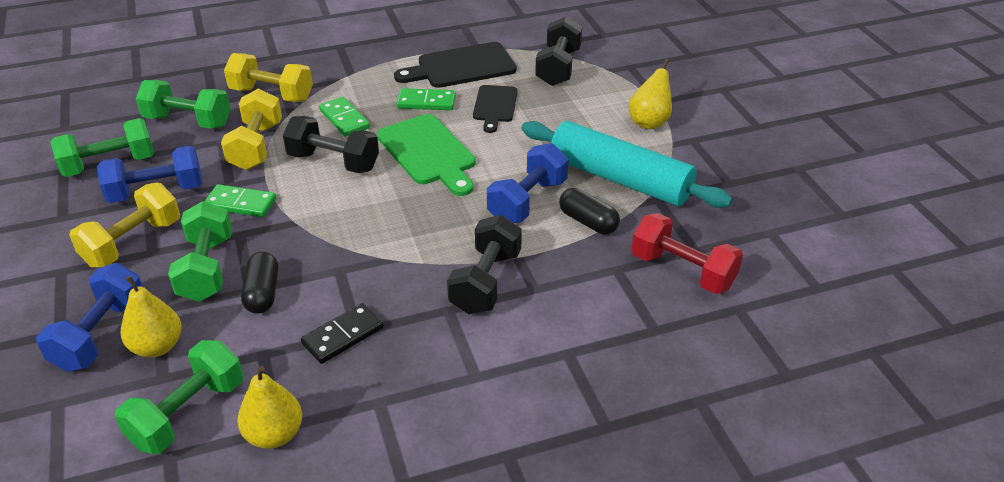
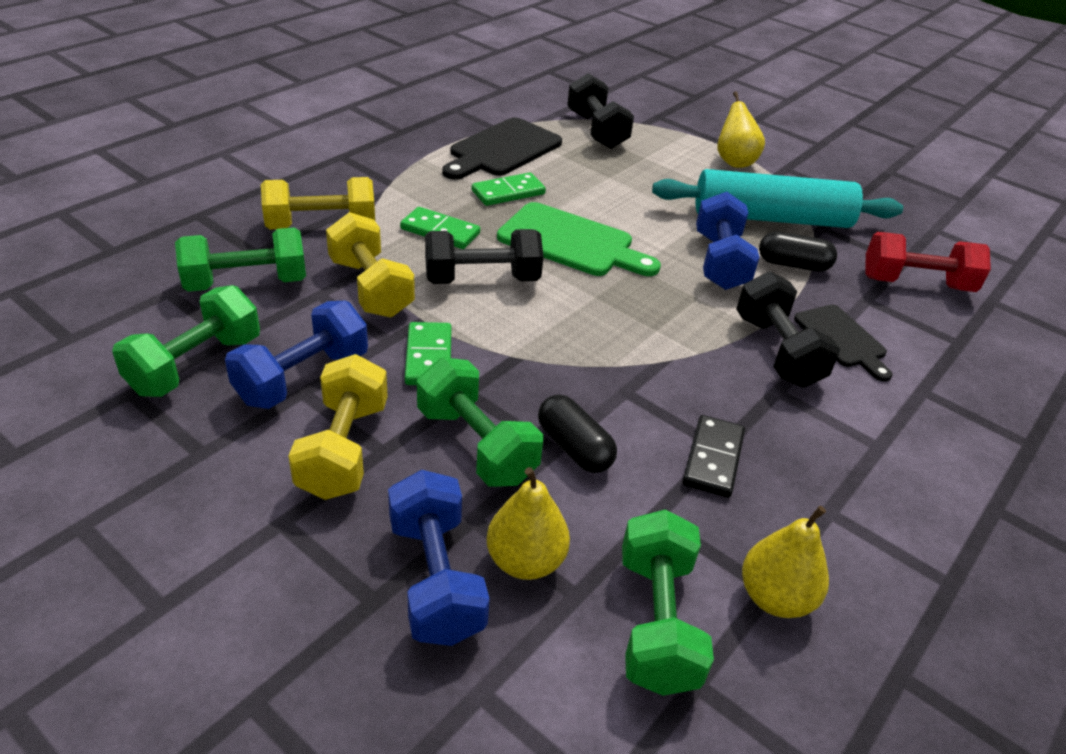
camera: 35 degrees left, 0 degrees up
(241, 203) = (428, 357): green domino -> green domino turned 75 degrees counterclockwise
(495, 106) = (581, 180): black cutting board -> black cutting board (842, 339)

